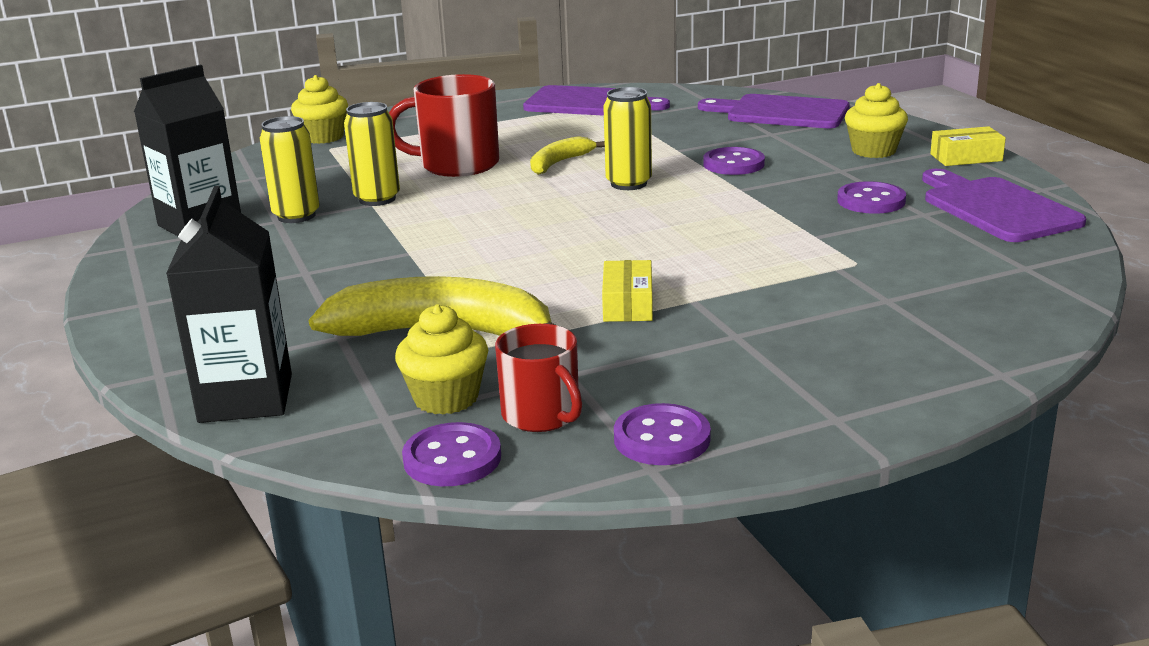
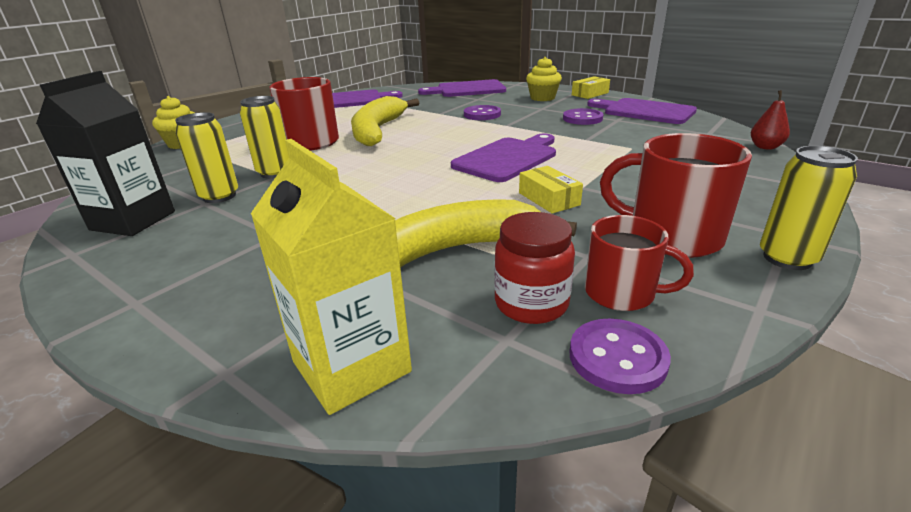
camera: 30 degrees left, 5 degrees up
(246, 398) = (351, 367): black carton -> yellow carton
(446, 398) = (531, 304): yellow cupcake -> red jar
(559, 163) = (378, 131): yellow banana -> yellow banana, size x1.90
(628, 184) = (438, 133): yellow can -> yellow can (787, 258)
(662, 240) = (508, 158): none -> purple cutting board
(662, 438) = (726, 283): purple button -> none
(693, 381) = (672, 236): none -> red mug
(1068, 308) = (765, 147): none -> red pear

